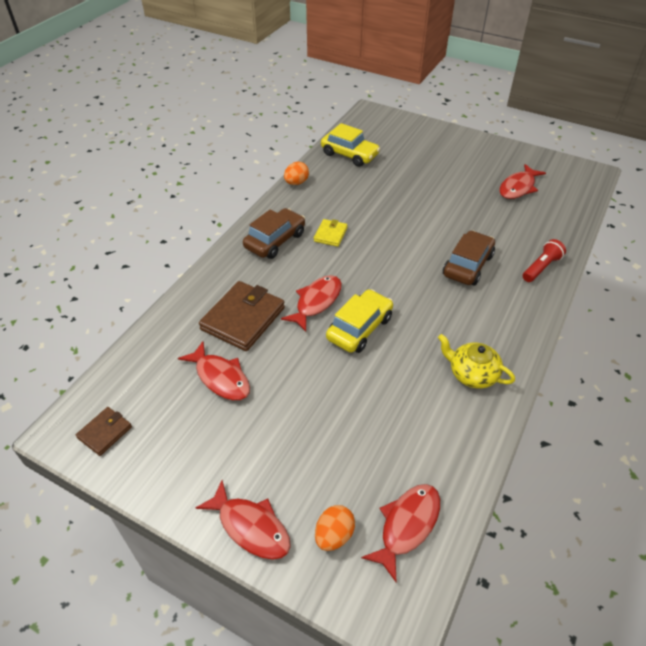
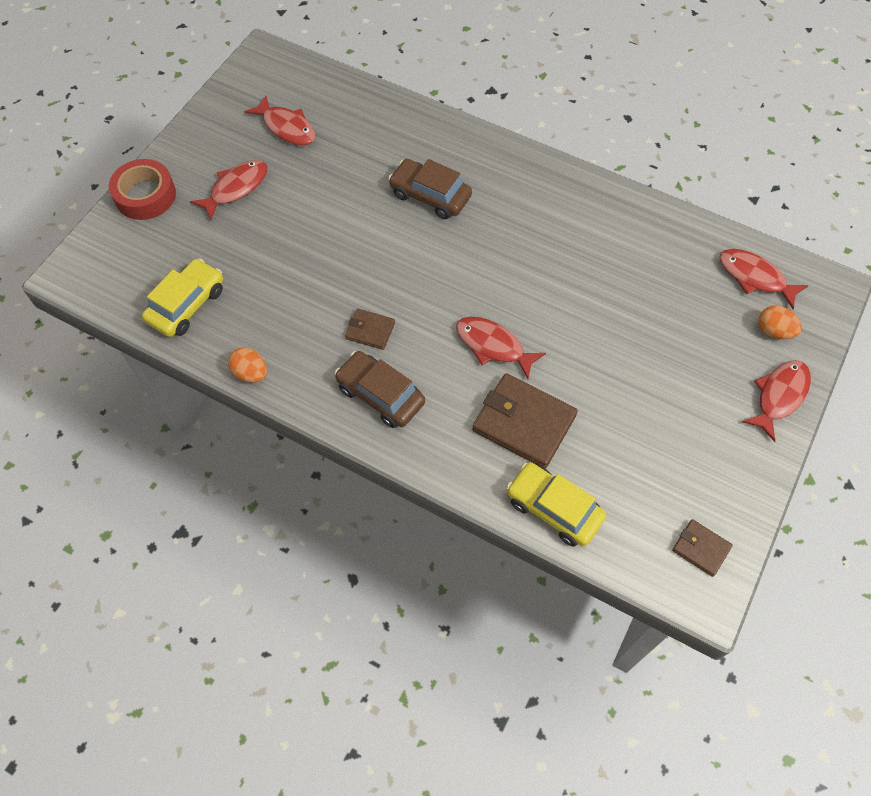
camera: 90 degrees left, 15 degrees up
(220, 377) = (614, 438): red fish -> red fish (236, 188)
(330, 234) = (370, 330): yellow wallet -> brown wallet
(359, 328) = (532, 304): yellow car -> yellow car (553, 509)
(437, 132) = (145, 195): none -> red tape
(472, 374) = (587, 212): yellow teapot -> none
(541, 267) = (434, 132): red flashlight -> none

